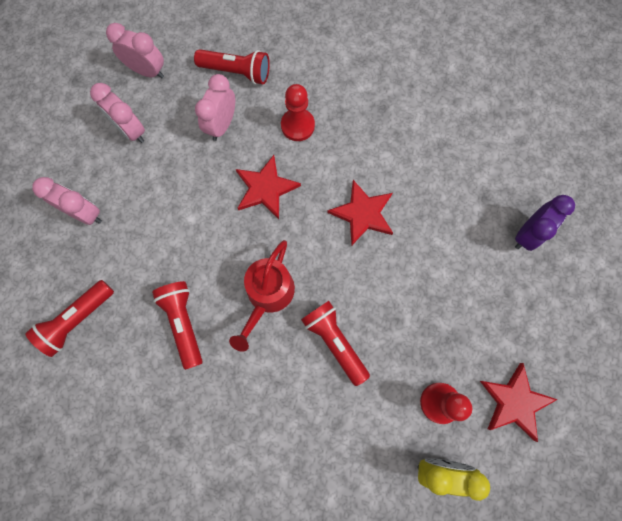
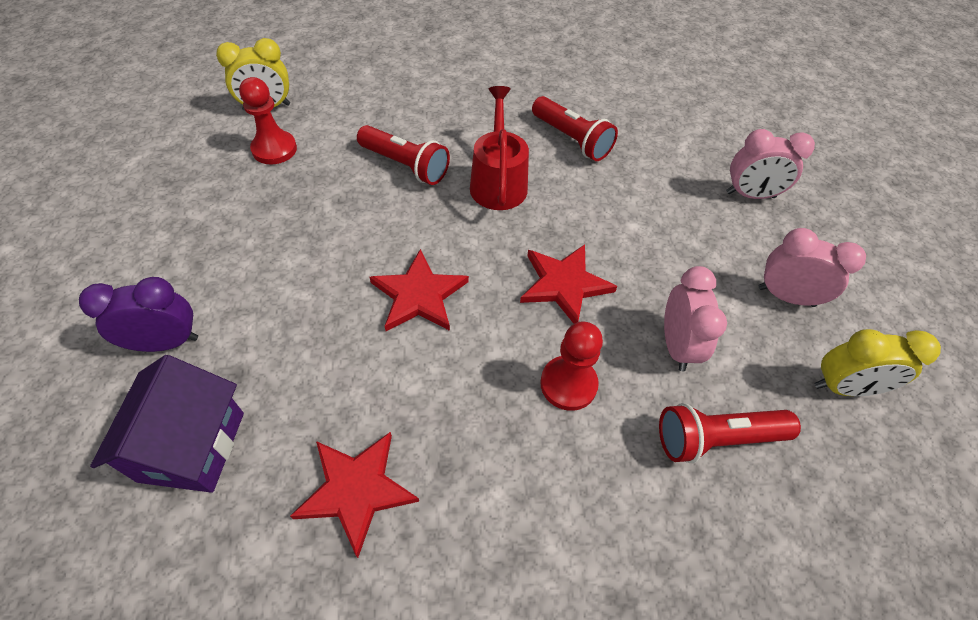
camera: 155 degrees right, 20 degrees down
(77, 320) = (673, 116): red flashlight -> none
(147, 71) = (844, 387): pink clock -> yellow clock
(511, 163) = (192, 446): none -> purple house
(515, 402) = (187, 169): red star -> red star (356, 490)
(527, 234) = (166, 342): purple clock -> purple clock turned 60 degrees clockwise

